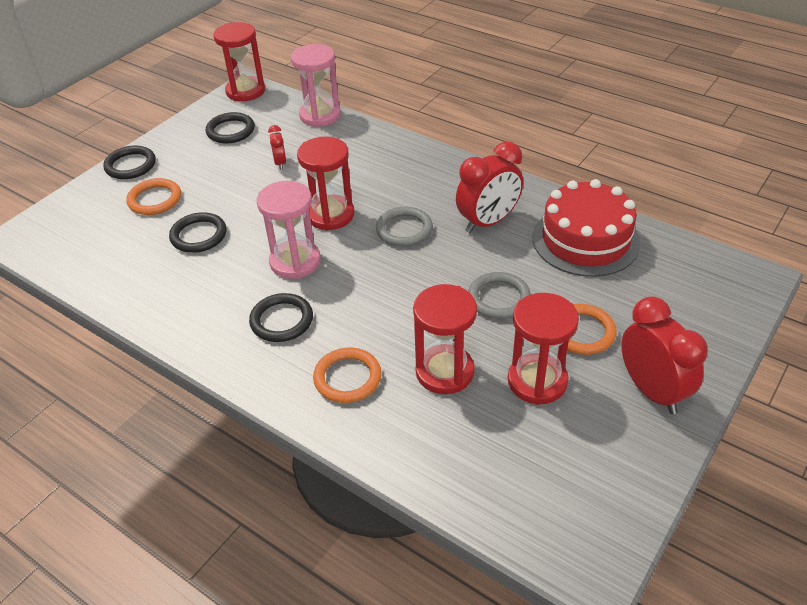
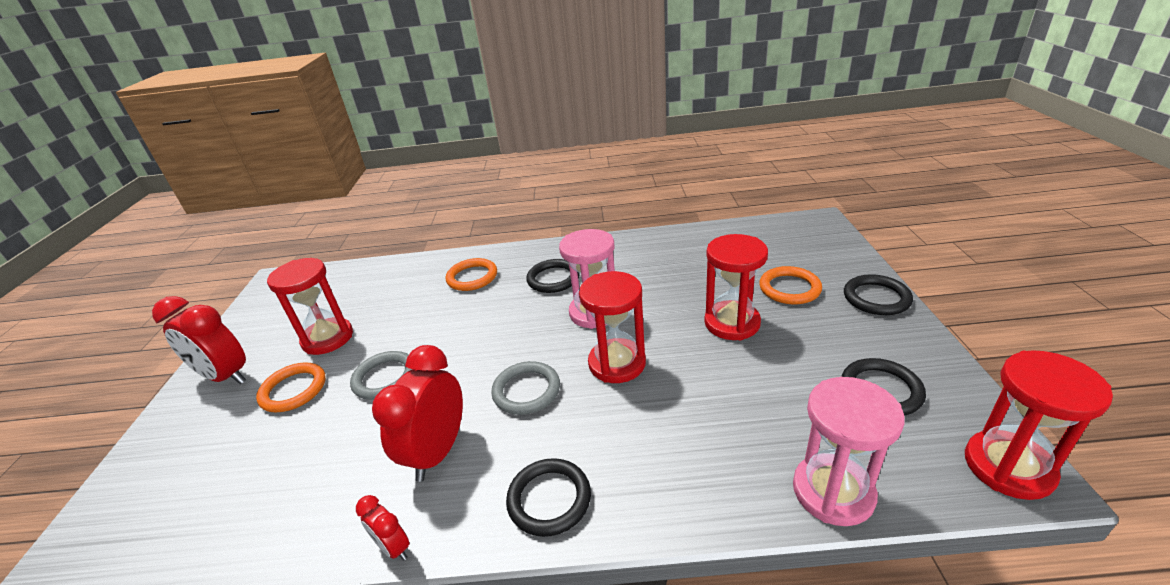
camera: 145 degrees right, 10 degrees down
(199, 235) = (701, 287): black ring -> black ring (549, 499)
(280, 163) = (752, 385): red clock -> red clock (394, 547)
(444, 372) = (404, 311): red hourglass -> red hourglass (732, 323)
(585, 240) = (301, 496): red cake -> none

